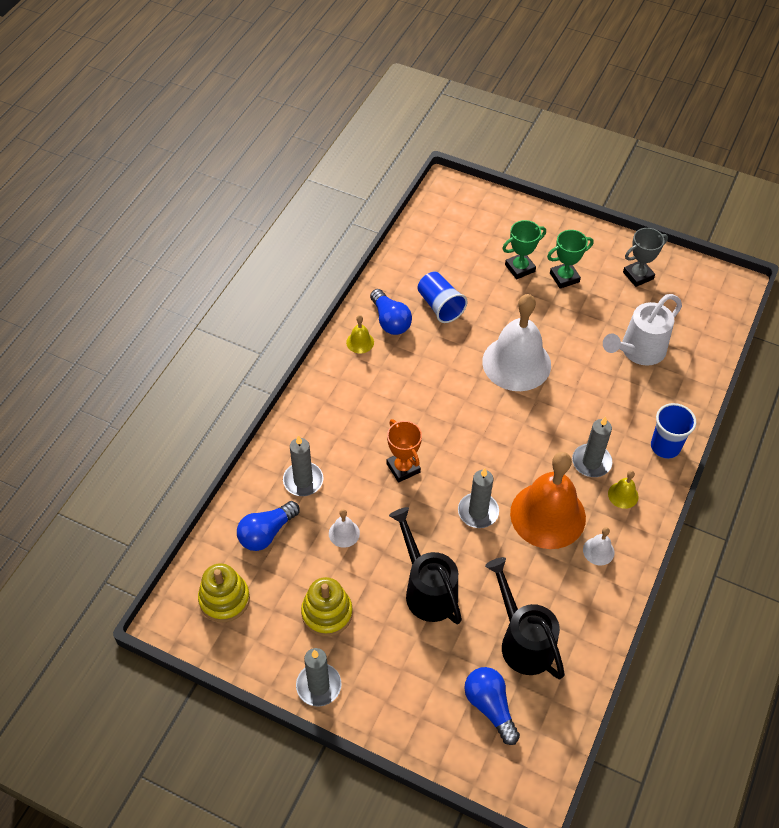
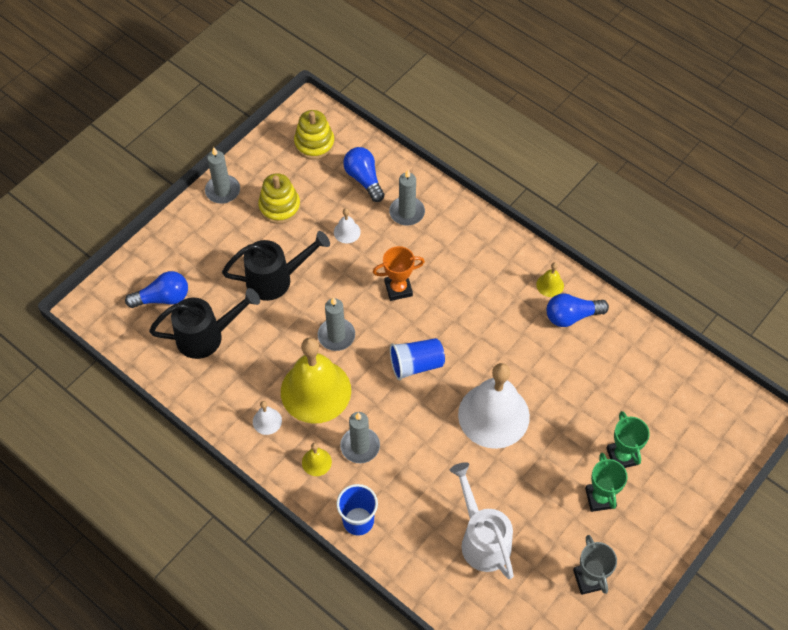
camera: 105 degrees right, 5 degrees up
(440, 306) = (582, 365): blue cup -> blue cup (416, 364)
(548, 515) = (315, 391): orange bell -> yellow bell

